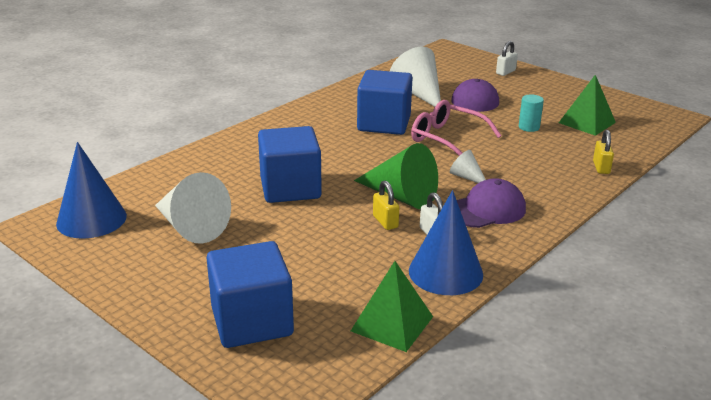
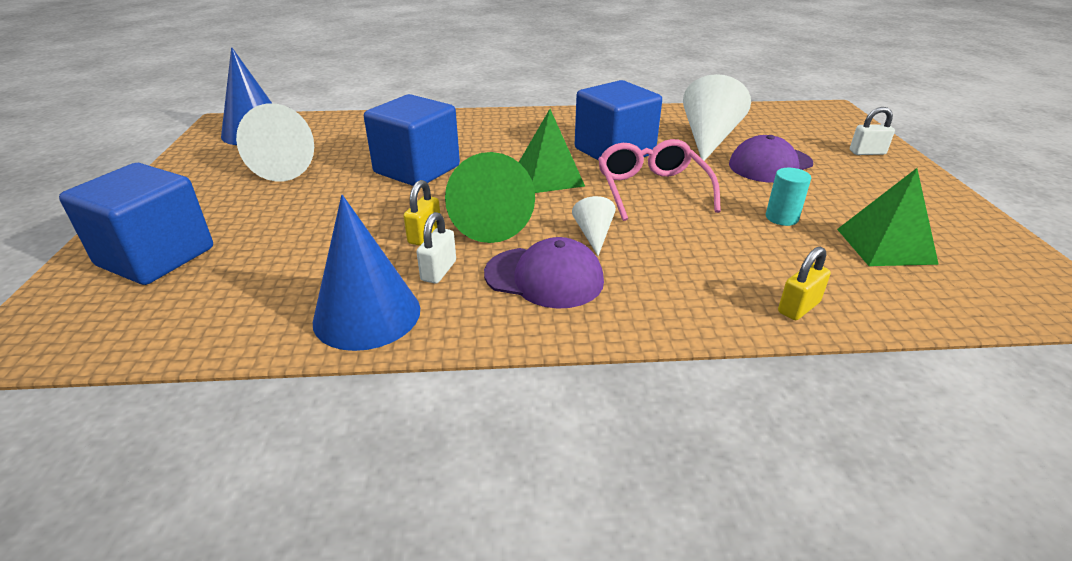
camera: 45 degrees right, 5 degrees up
(392, 323) = (220, 330): green pyramid -> green pyramid (548, 177)

